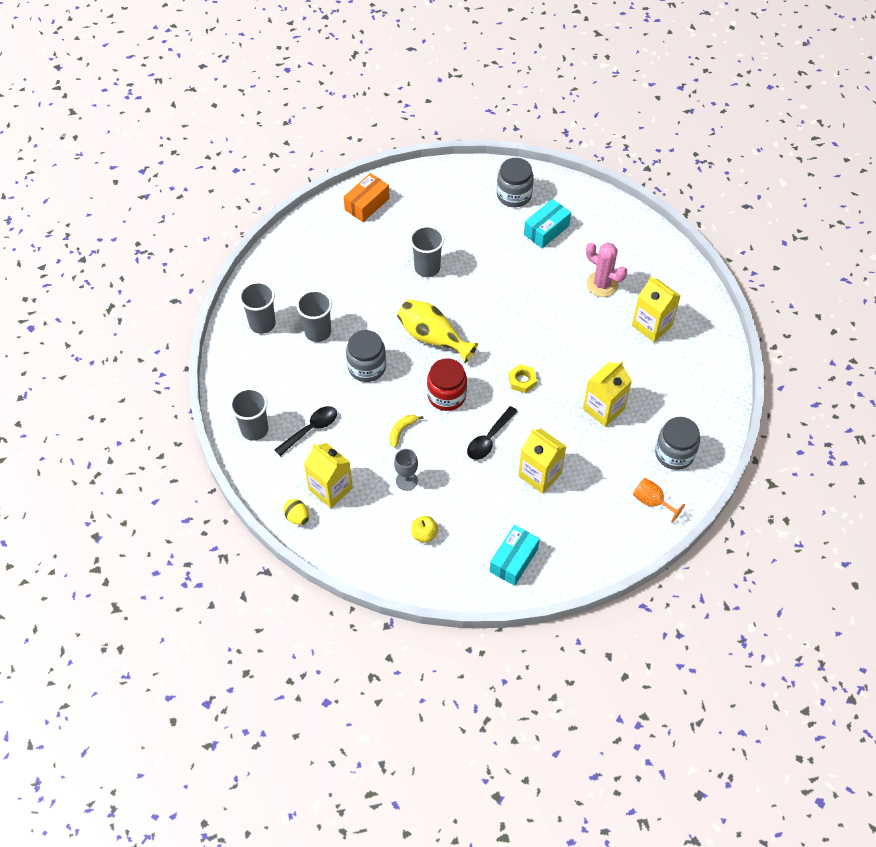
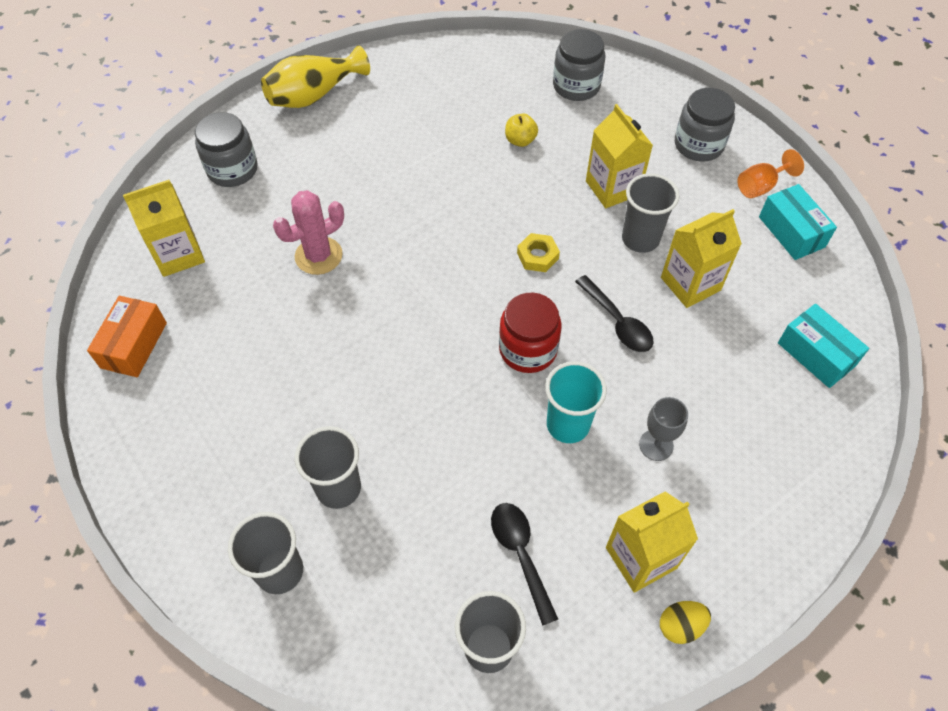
camera: 70 degrees left, 0 degrees up
(367, 204) = (134, 345): orange box -> orange box turned 45 degrees clockwise
(367, 367) = (436, 437): grey jar -> grey jar (576, 86)
(402, 431) = (568, 425): yellow banana -> turquoise cup
(424, 534) = (752, 450): yellow apple -> yellow apple (520, 140)
(427, 268) = (297, 305): grey cup -> grey cup (640, 239)
(433, 338) = (422, 335): yellow vase -> yellow vase (314, 95)
(546, 230) = (311, 155): turquoise box -> turquoise box (791, 232)
(602, 284) = (425, 130): pink cactus -> pink cactus (318, 256)
(652, 325) = (509, 105): yellow carton -> yellow carton (178, 254)

